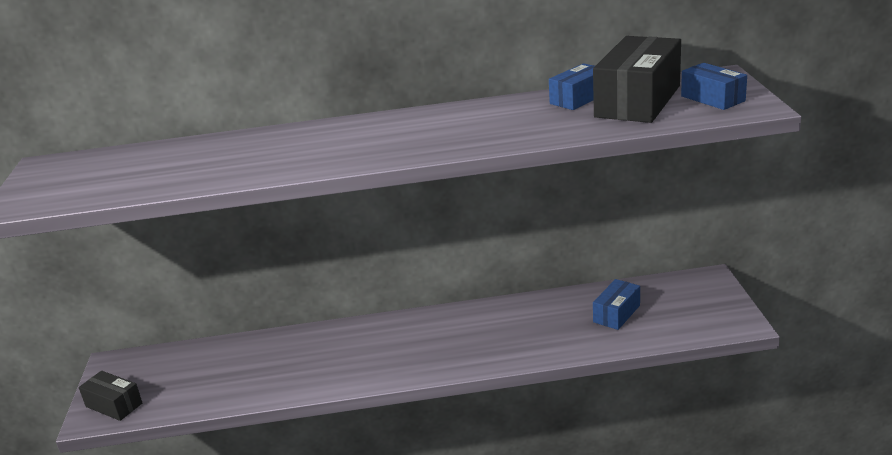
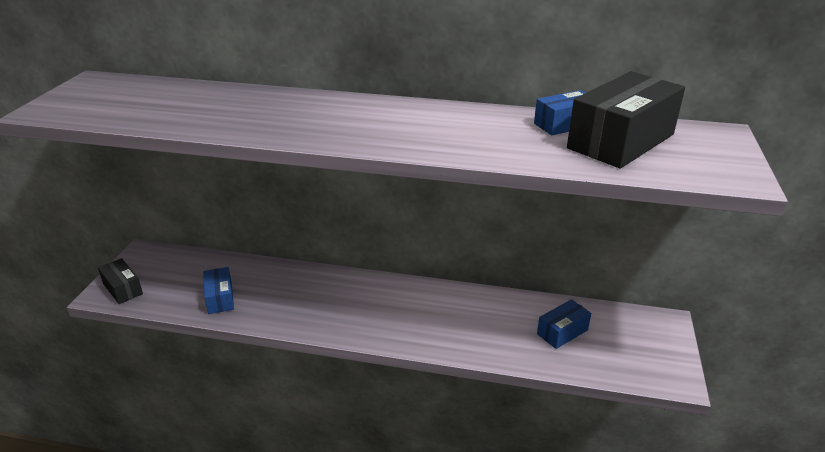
camera: 15 degrees right, 5 degrees up
(712, 98) = (700, 157): blue box -> blue box (220, 298)

